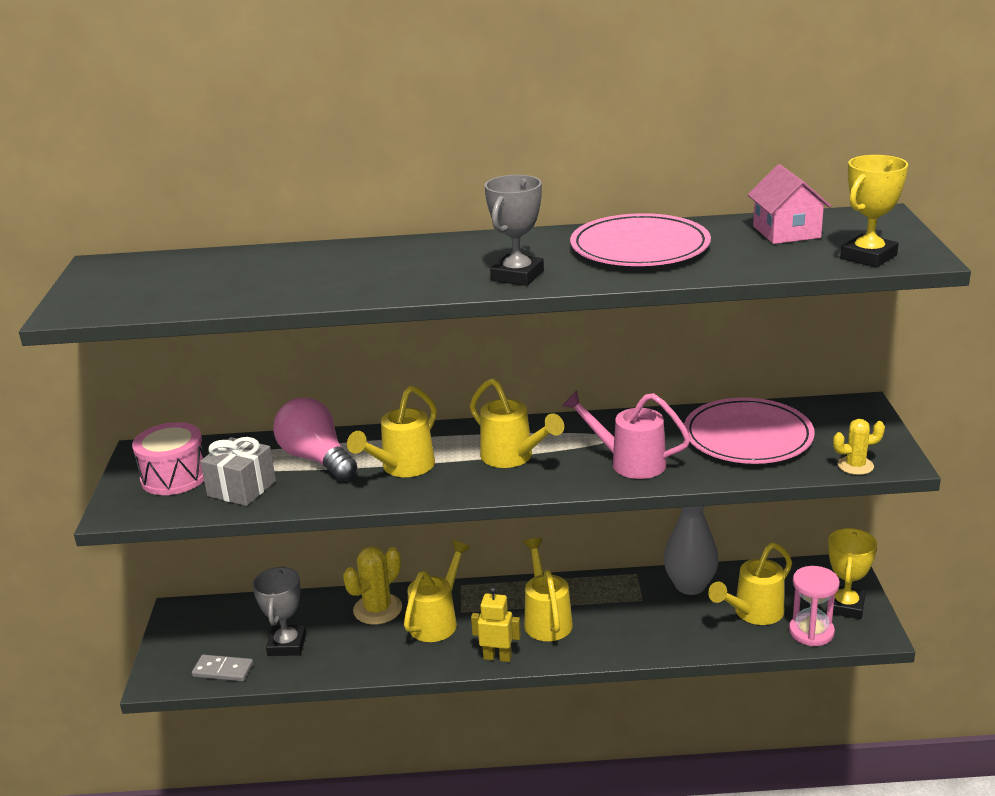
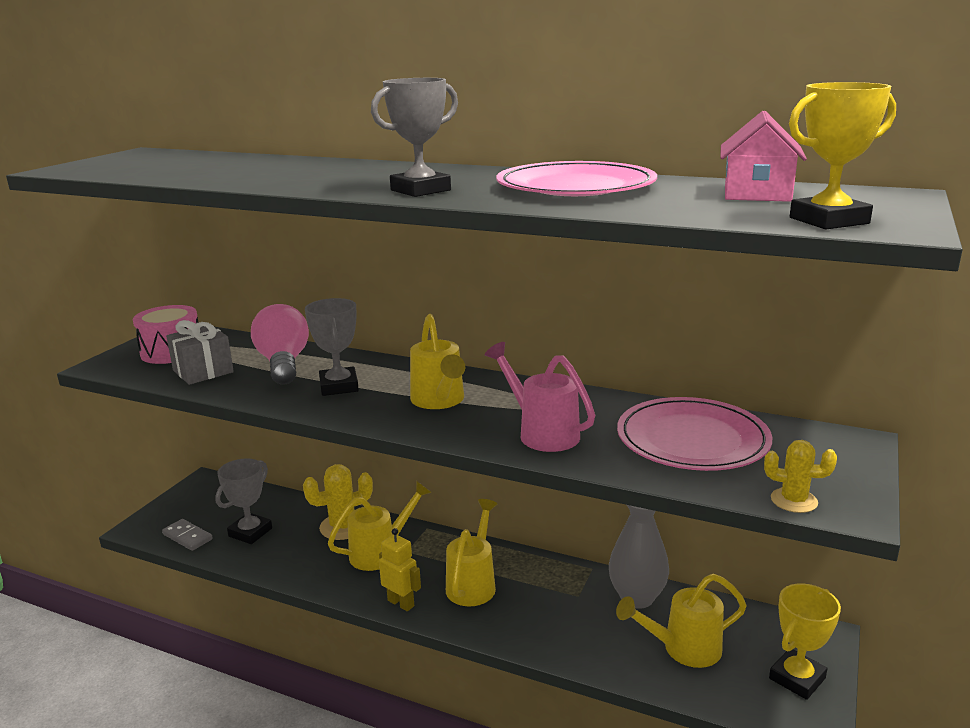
camera: 25 degrees right, 5 degrees down
(402, 467) = (339, 386): yellow watering can -> grey trophy
(811, 632) = (735, 693): pink hourglass -> none

